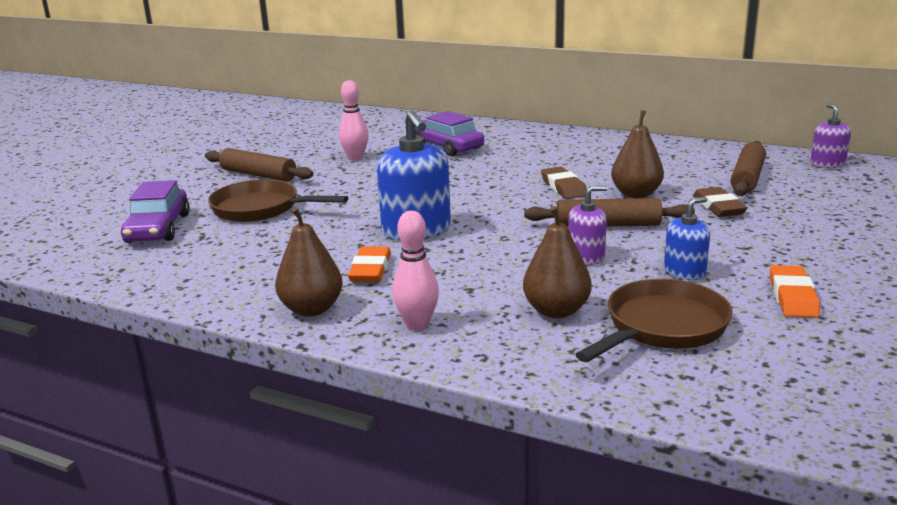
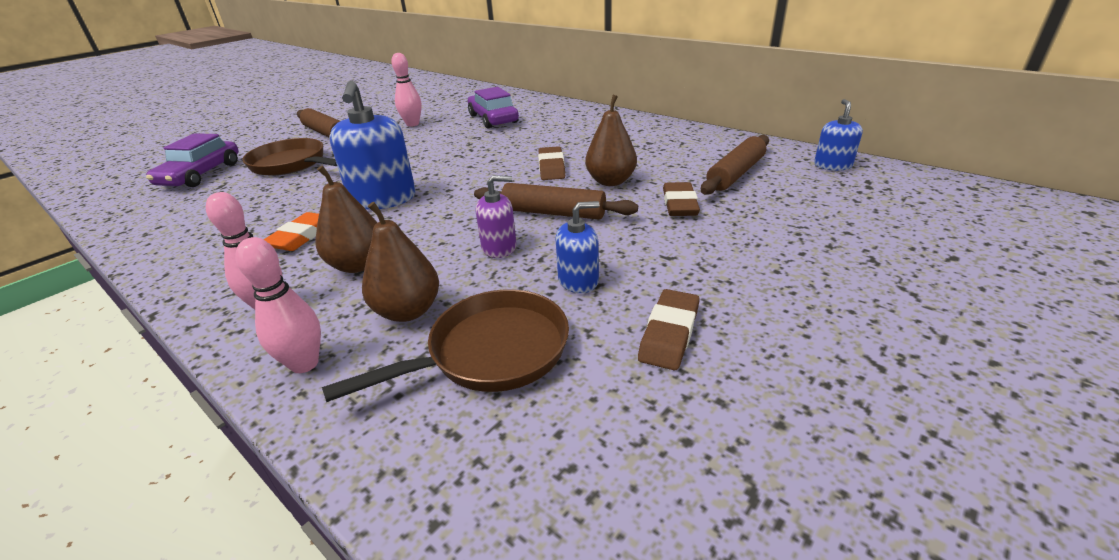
camera: 15 degrees right, 10 degrees up
(312, 309) = (208, 273): brown pear -> brown pear (358, 265)
(508, 356) = (304, 364): none -> pink bowling pin
(793, 297) = (669, 333): orange eraser -> brown eraser
(827, 164) = (832, 165): purple soap dispenser -> blue soap dispenser

